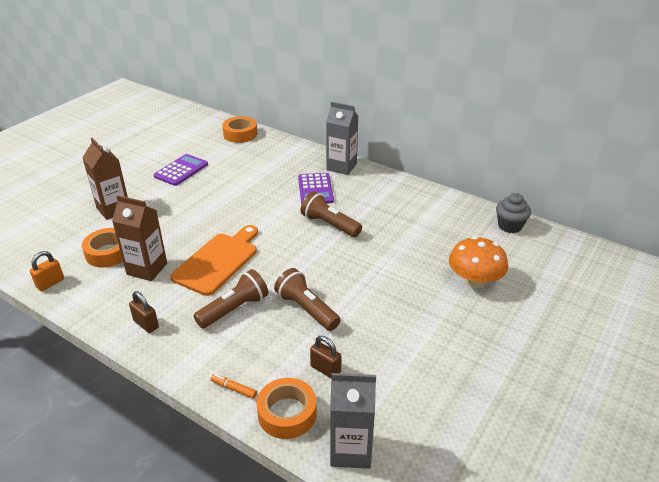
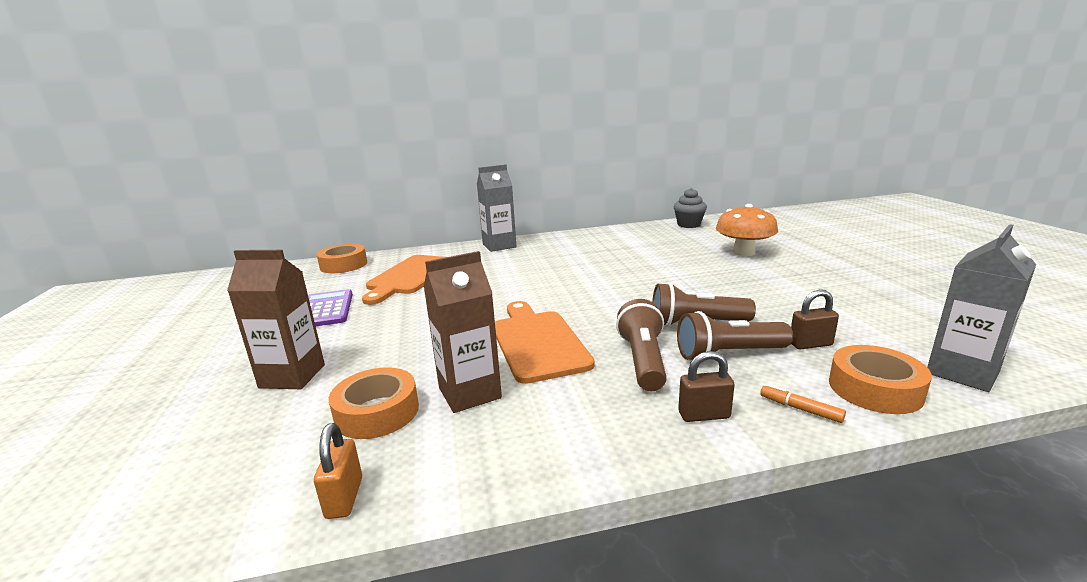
camera: 45 degrees left, 15 degrees down
(146, 324) = (589, 433): brown padlock -> brown padlock (704, 415)
(234, 389) = (800, 409): orange marker -> orange marker turned 60 degrees clockwise
(251, 167) = (410, 276): none -> orange cutting board
(315, 189) = (509, 264): purple calculator -> none
(329, 225) = (576, 274): brown flashlight -> brown flashlight (728, 354)

